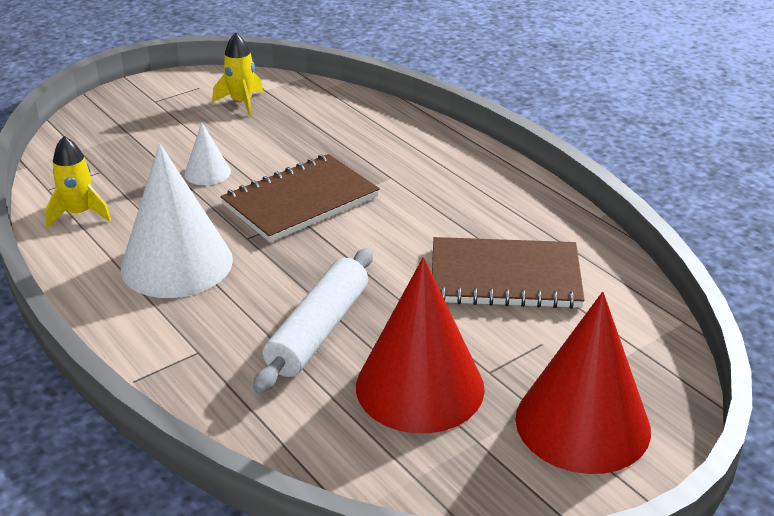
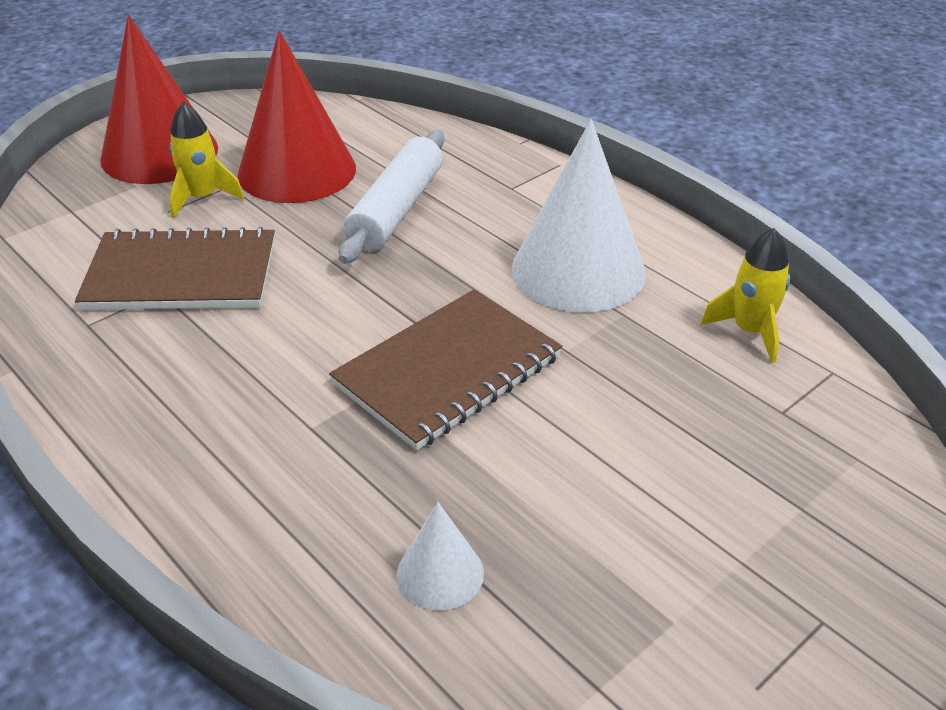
camera: 175 degrees right, 5 degrees up
(207, 173) = (610, 418): white cone -> white cone (440, 573)
(242, 103) = (630, 626): yellow rocket -> yellow rocket (202, 198)

